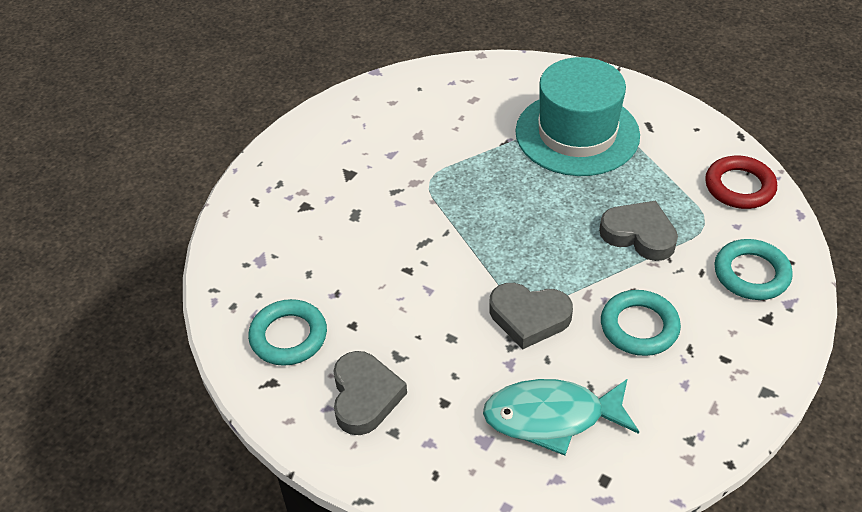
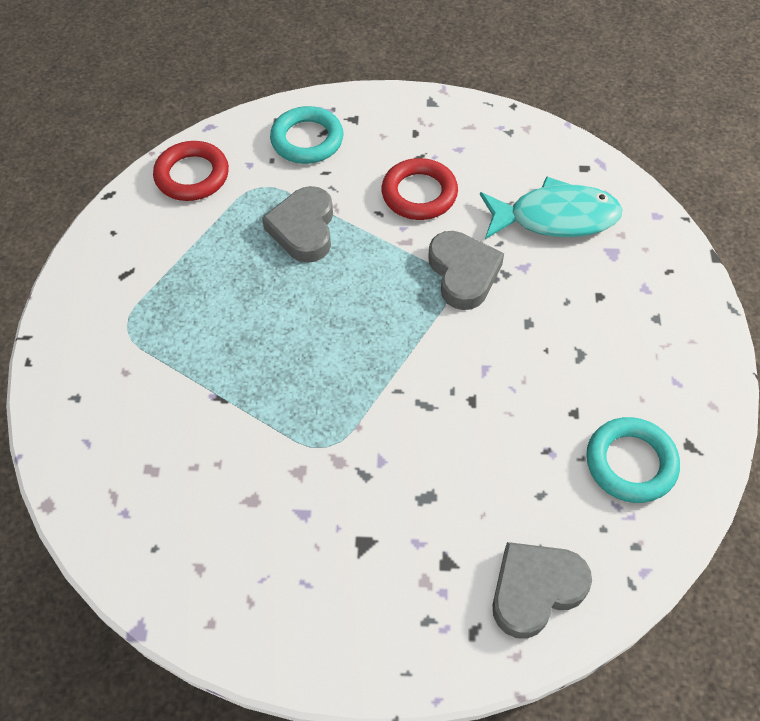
camera: 120 degrees left, 10 degrees up
(365, 396) = (641, 358): grey heart -> grey heart (535, 590)
(552, 417) = (555, 218): turquoise fish -> turquoise fish turned 60 degrees counterclockwise
(577, 133) = (170, 333): turquoise hat -> none
(639, 327) = (419, 194): turquoise ring -> red ring

